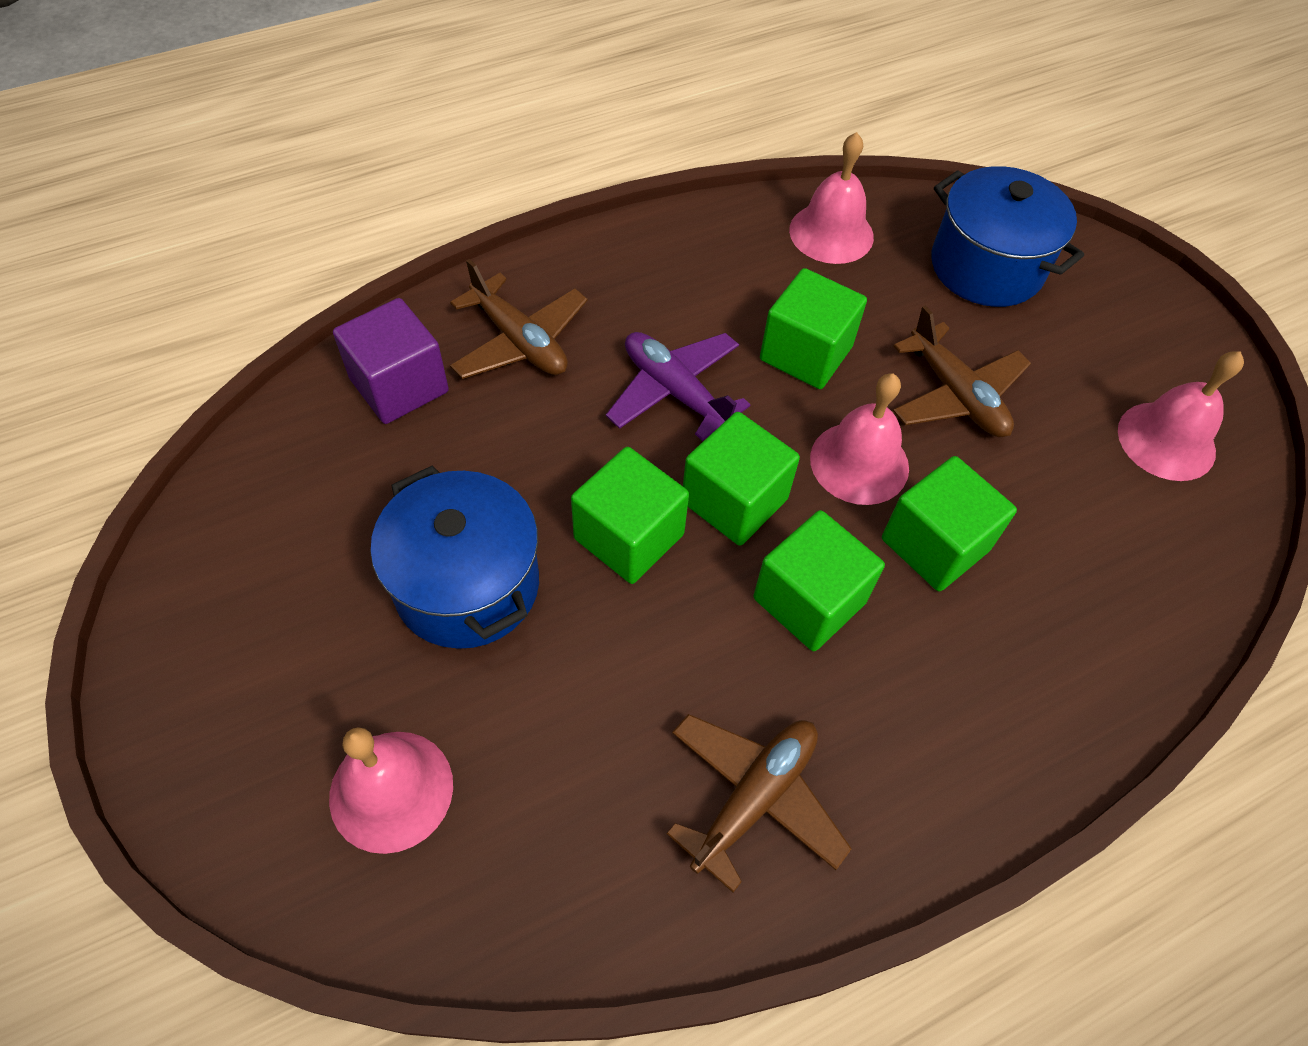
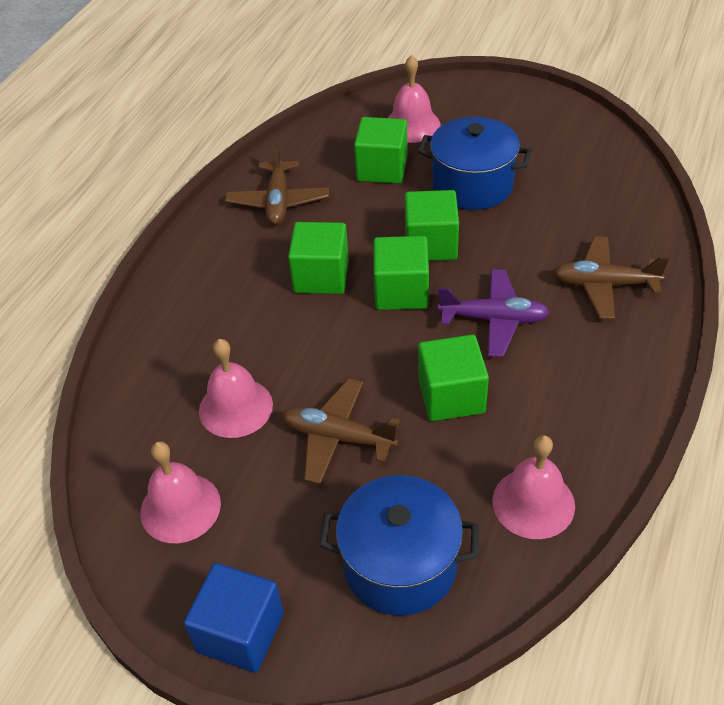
camera: 145 degrees right, 10 degrees down
(399, 385) = (621, 226): purple cube -> none
(859, 462) = (357, 355): pink bell -> pink bell (235, 407)
(935, 544) = (281, 342): green cube -> green cube (382, 169)
(1160, 310) = (240, 632): none -> blue cube

